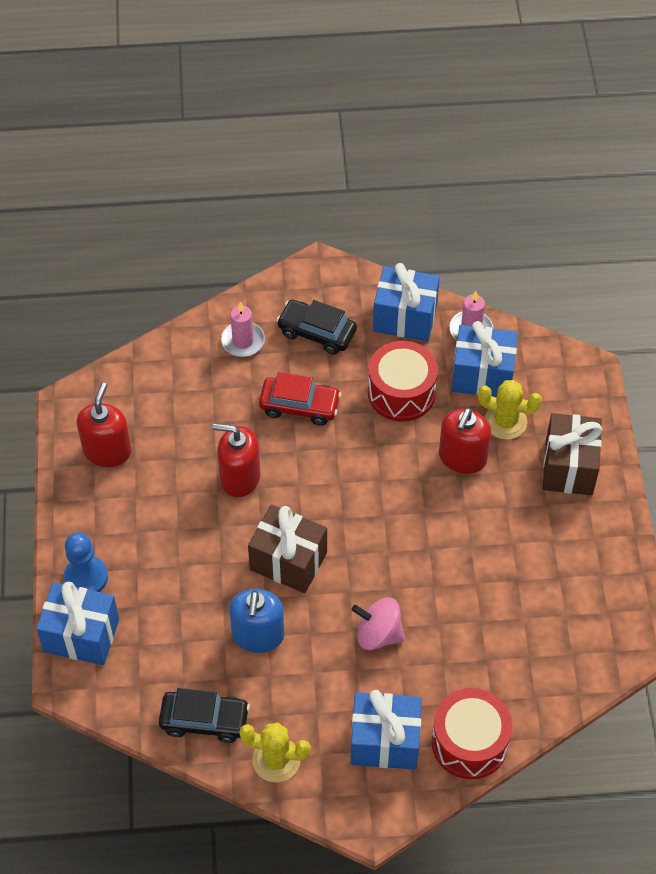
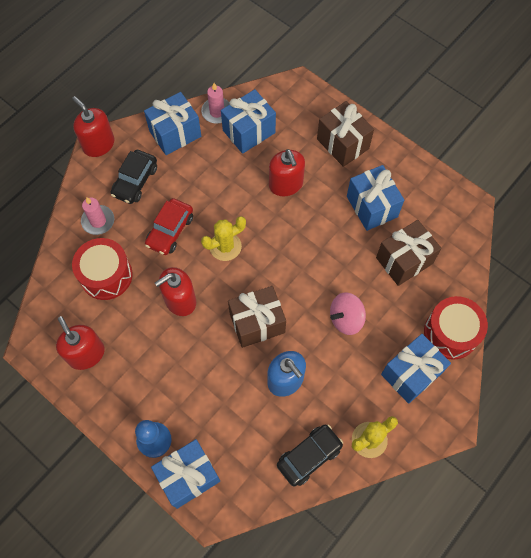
camera: 45 degrees left, 10 degrees up
(299, 406) = (170, 231): red car -> red car turned 150 degrees clockwise
(317, 332) = (135, 181): black car -> black car turned 45 degrees counterclockwise
(319, 269) = (98, 144): none -> red soap dispenser
(401, 392) = (217, 176): red drum -> red drum (106, 275)
(502, 633) = (404, 260): none -> brown gift
(505, 421) = (286, 146): yellow cactus -> yellow cactus (225, 246)
(528, 553) = (371, 206): none -> blue gift

